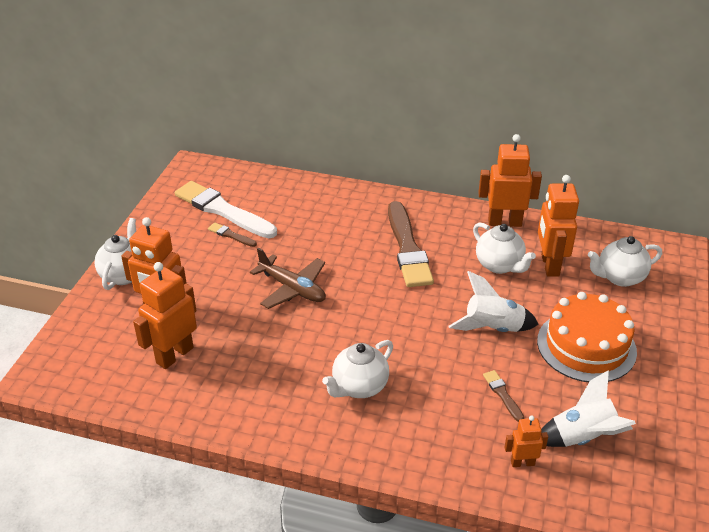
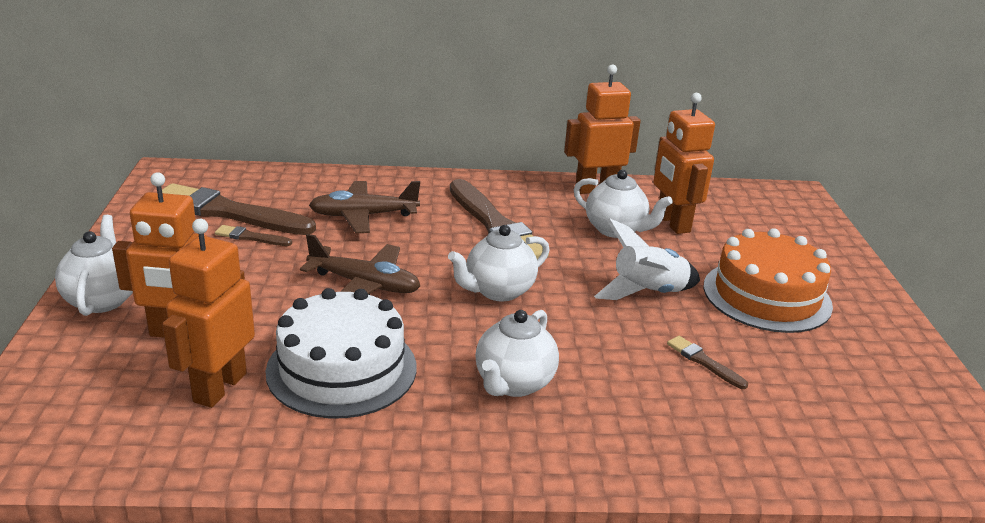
camera: 20 degrees left, 10 degrees down
(223, 210) = (228, 212): white brush -> brown brush
(253, 355) = (342, 369): none -> white cake
(314, 226) = (363, 216): none -> brown plane
(522, 463) = (778, 435): orange robot -> none
(582, 437) = (829, 393): white rocket -> none
(619, 277) = (756, 226): white teapot -> white teapot (498, 291)

